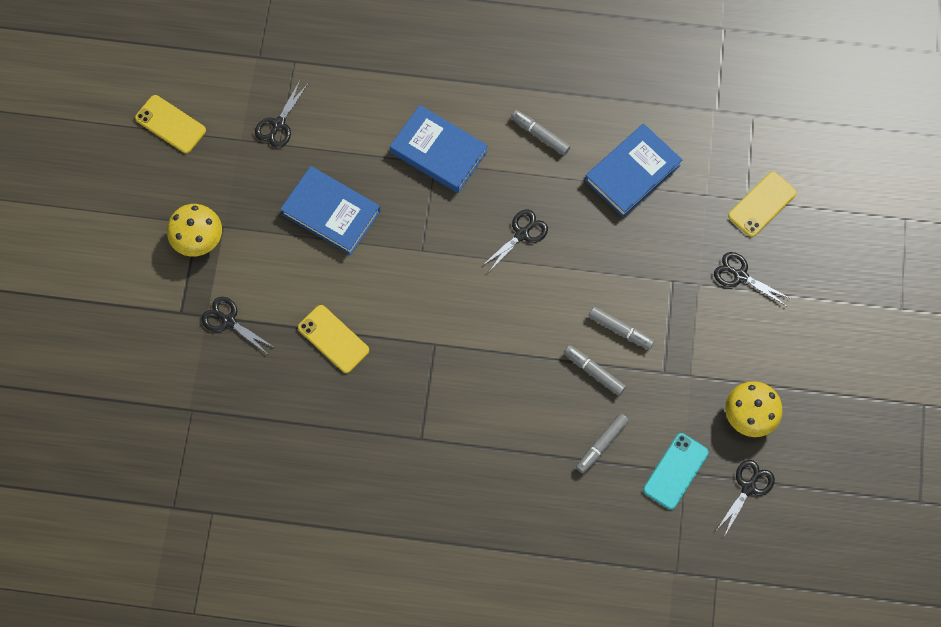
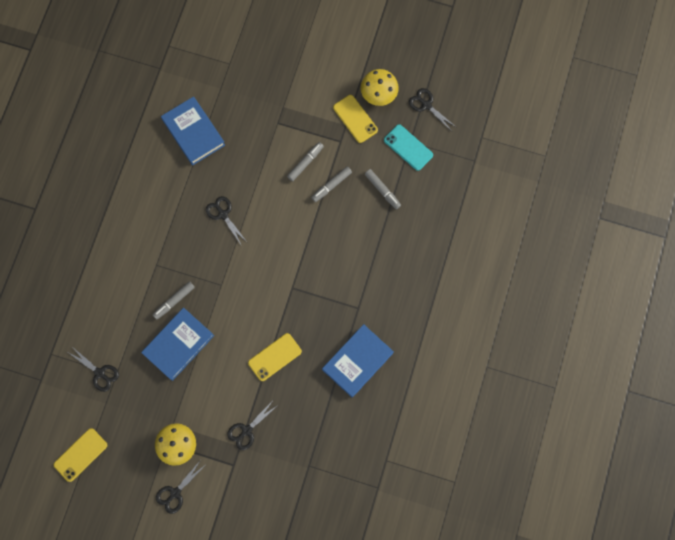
camera: 80 degrees left, 5 degrees up
(438, 152) = (148, 261): blue book -> blue book (357, 361)
(540, 135) = (151, 188): grey marker -> grey marker (174, 301)
(740, 275) = (282, 79): black scissors -> black scissors (175, 493)
(762, 204) = (235, 54): yellow phone -> yellow phone (355, 119)

